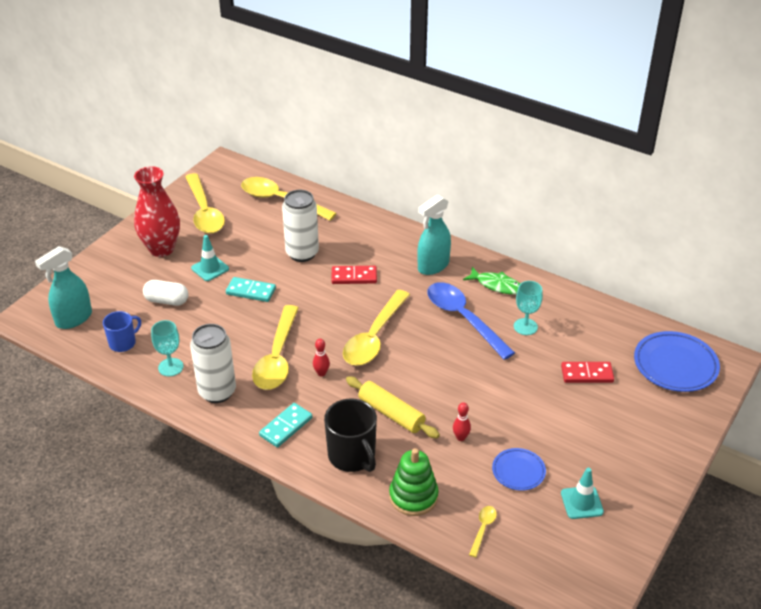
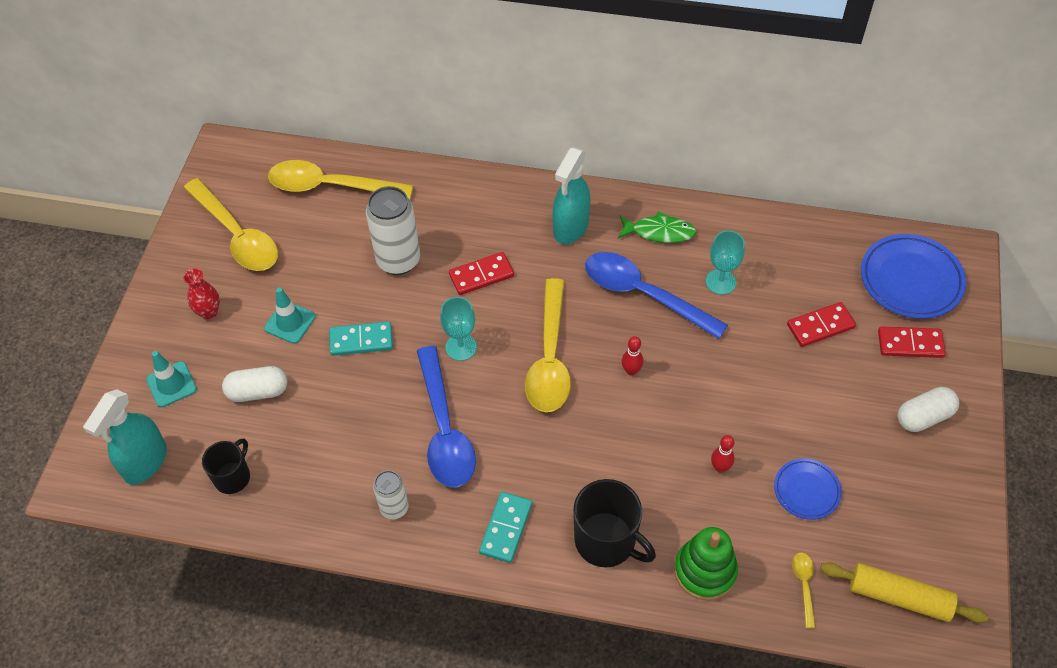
camera: 20 degrees left, 15 degrees up
(123, 343) = (233, 477): blue mug -> black mug
(161, 249) = (209, 312): red vase -> red vase, size x0.49
(170, 367) = (315, 492): turquoise goblet -> turquoise goblet (461, 347)
(217, 392) = (394, 508): white can -> white can, size x0.57
(277, 357) = (444, 429): yellow spoon -> blue spoon
(321, 373) = (511, 434): red bowling pin -> red bowling pin (631, 371)
(391, 413) = (623, 462): yellow rolling pin -> yellow rolling pin (899, 597)
(581, 502) = (894, 507): turquoise traffic cone -> turquoise traffic cone (171, 384)
(637, 453) = (924, 417): none -> white capsule
(652, 405) = (910, 344): none -> red domino

